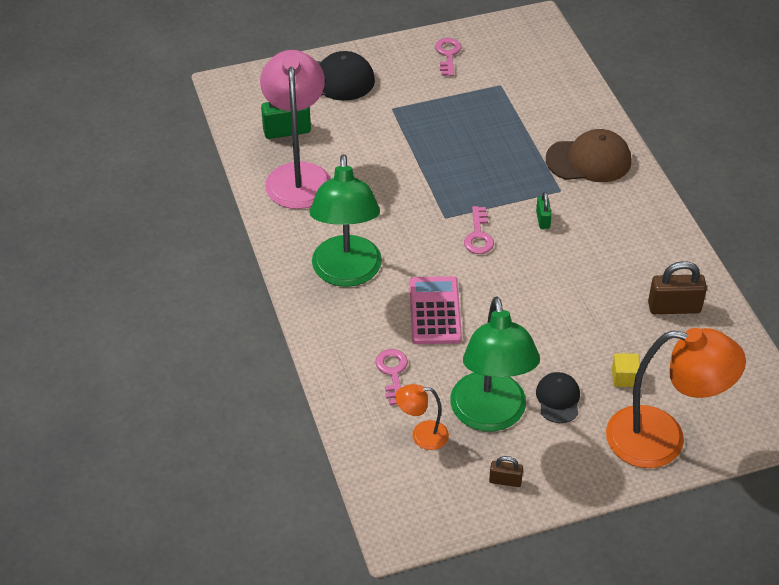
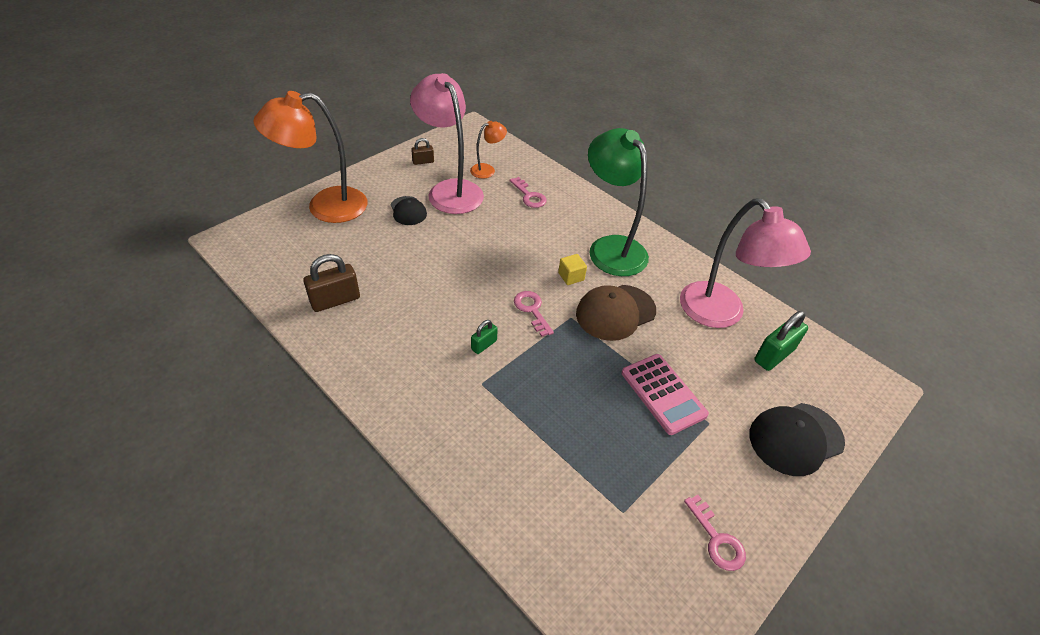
camera: 150 degrees right, 0 degrees up
(435, 311) = (527, 241): pink calculator -> pink calculator (663, 394)
(490, 416) = (450, 190): green lamp -> pink lamp
(543, 219) = (484, 345): green padlock -> green padlock turned 75 degrees clockwise
(589, 160) = (468, 433): brown cap -> brown cap (615, 312)
(624, 378) = (363, 236): yellow cube -> yellow cube (571, 276)

